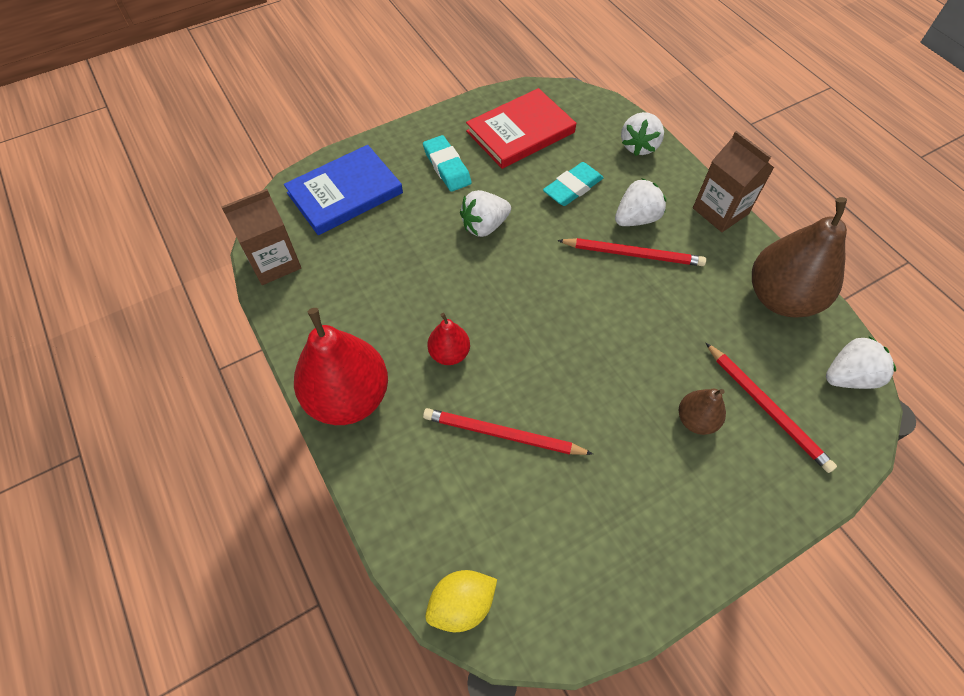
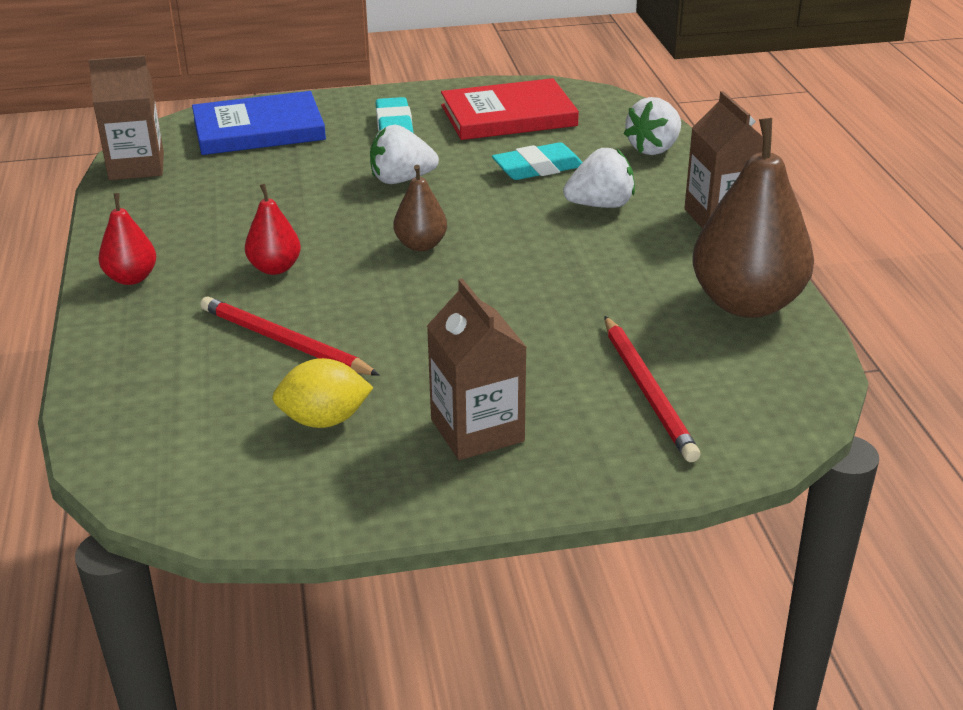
camera: 20 degrees right, 25 degrees down
(348, 397) = (131, 278): red pear -> red pear, size x0.49
(462, 604) = (122, 461): yellow lemon -> yellow lemon (324, 420)
(633, 254) = (572, 232): red pencil -> none
(683, 485) = (477, 430): none -> brown carton
(696, 420) = (541, 381): brown pear -> brown pear (421, 245)
(848, 376) = (789, 388): white strawberry -> none

